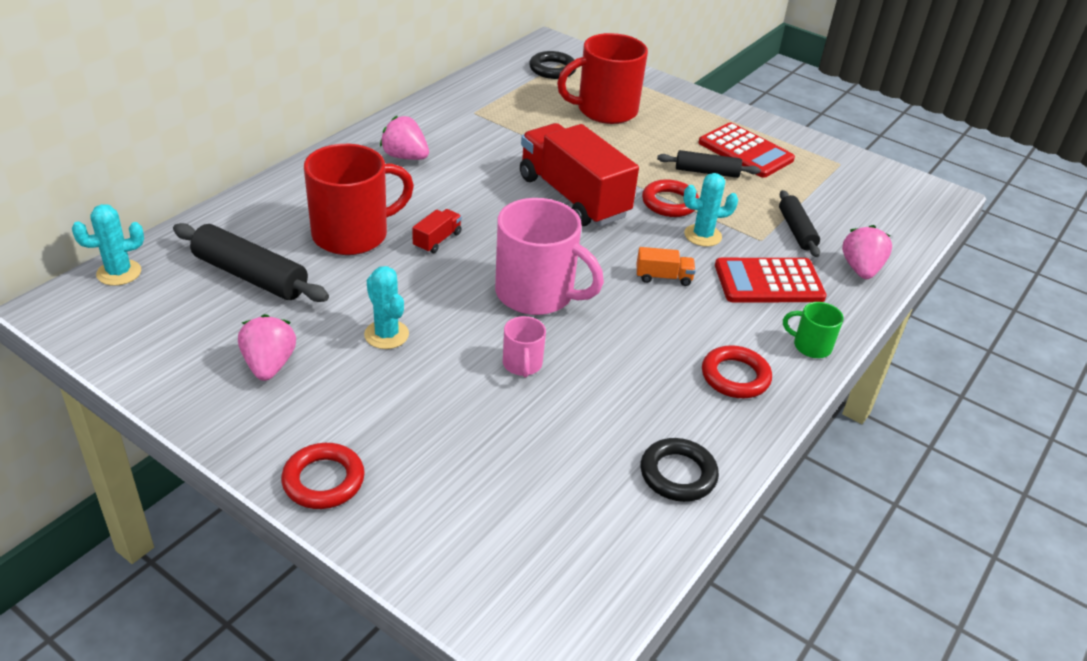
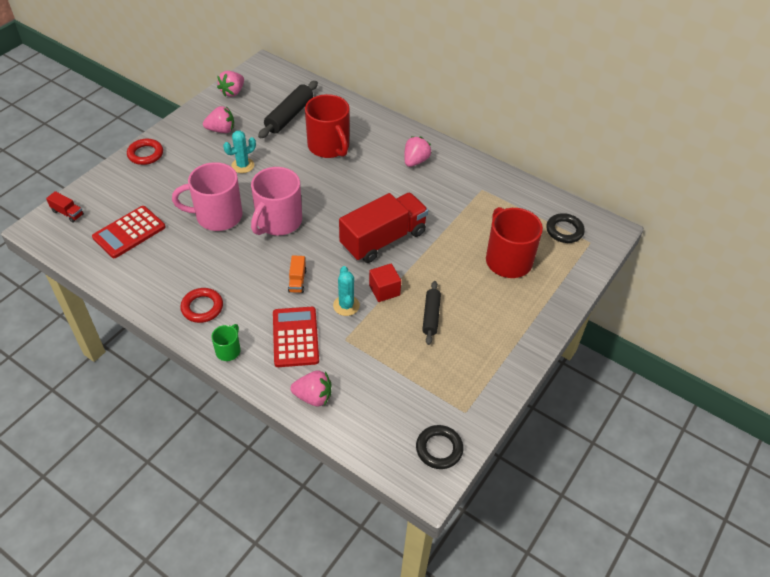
camera: 90 degrees right, 10 degrees up
(119, 273) = (289, 76): turquoise cactus -> none
(140, 351) = (232, 92): none -> pink strawberry
(437, 240) = (327, 179): red truck -> red truck (67, 213)
(522, 364) = (217, 216): pink mug -> pink mug, size x2.11
(669, 203) = (384, 290): red ring -> red cube
(678, 474) = (130, 275): black ring -> black ring (439, 449)
(745, 151) = (468, 345): red calculator -> red calculator (129, 232)
(796, 230) = (359, 363): black rolling pin -> none

